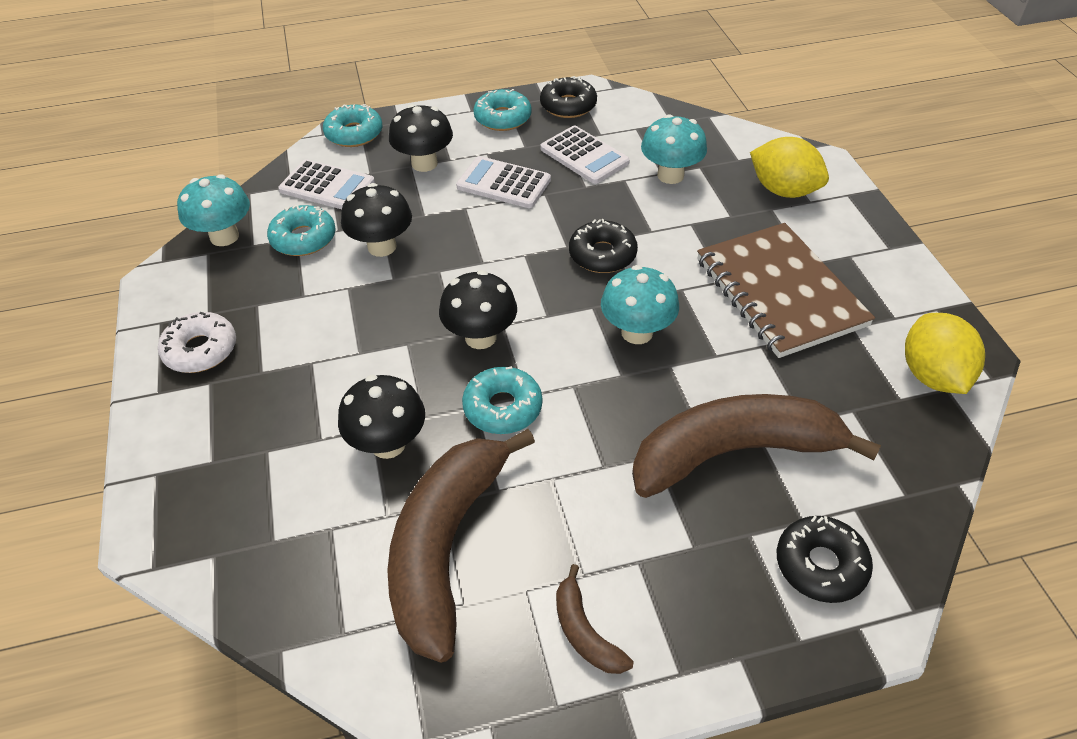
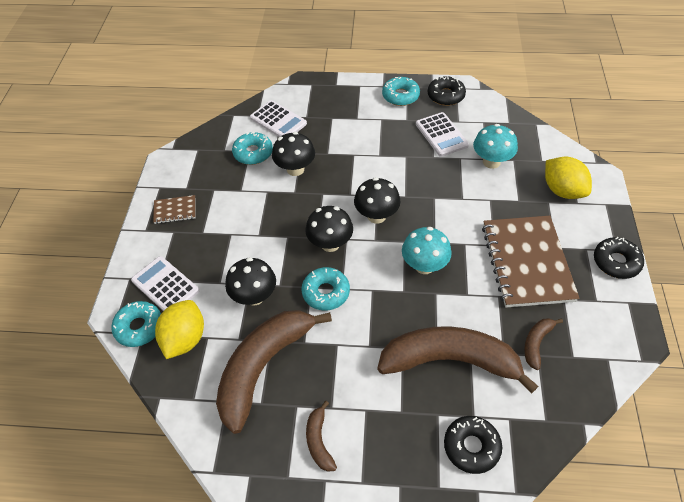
camera: 20 degrees right, 5 degrees up
(200, 350) = (175, 210): white donut -> brown notebook
(224, 236) = (210, 141): turquoise mushroom -> none
(354, 134) = (306, 87): turquoise donut -> turquoise donut (139, 327)
(424, 163) = (340, 118): black mushroom -> black mushroom (376, 216)
(503, 183) = (383, 143): white calculator -> white calculator (165, 286)
(602, 255) = (424, 207): black donut -> black donut (616, 262)
(843, 395) = (536, 343): none -> brown banana
(932, 375) = (602, 347): yellow lemon -> yellow lemon (185, 339)

